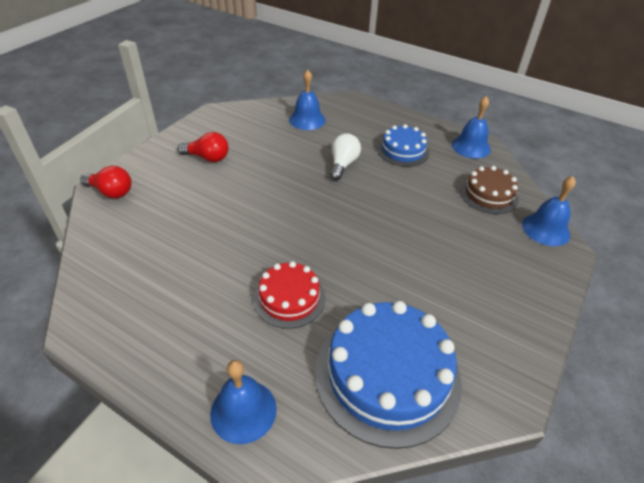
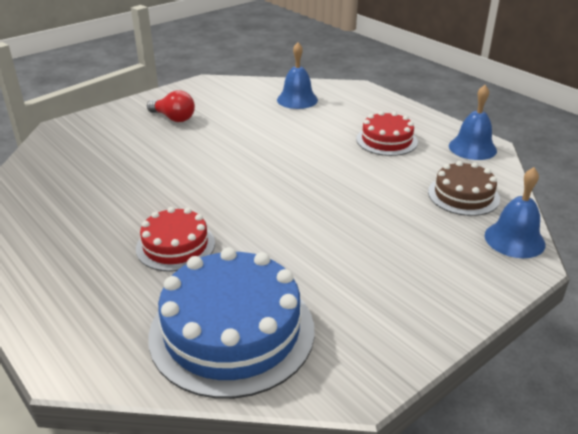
camera: 20 degrees right, 10 degrees down
(111, 192) = (67, 132): red light bulb -> none
(243, 411) = (70, 326): blue bell -> none
(343, 164) = (309, 143): white light bulb -> none
(403, 150) = (386, 140): blue cake -> red cake

